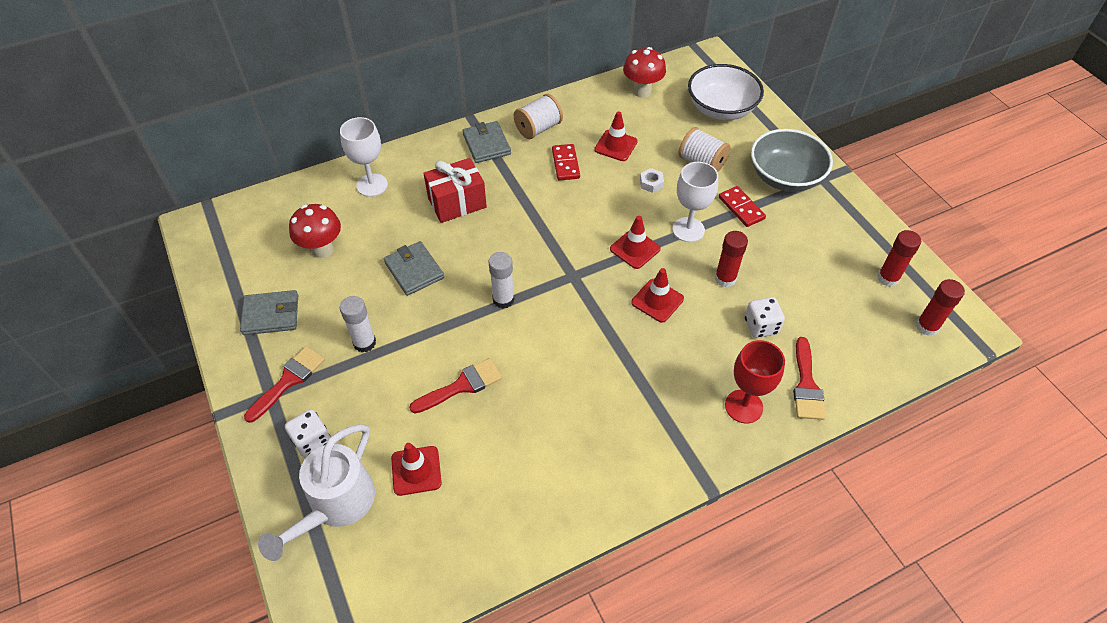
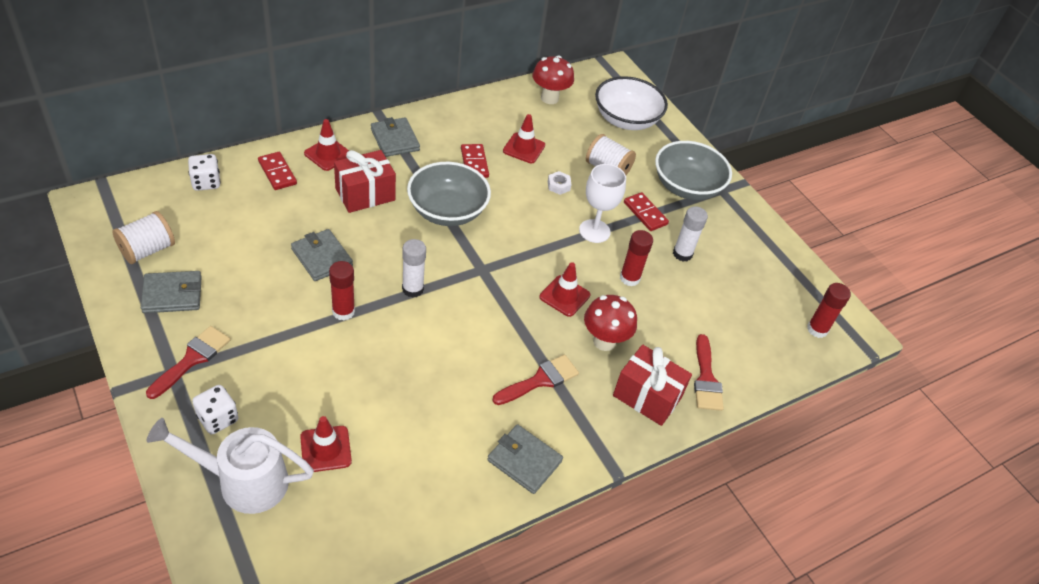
camera: 10 degrees left, 5 degrees down
(322, 249) = (226, 233): red mushroom -> red mushroom (604, 341)
(335, 506) = (243, 481): white watering can -> white watering can turned 75 degrees clockwise
(364, 343) = (271, 325): white glue stick -> white glue stick (682, 254)
(372, 185) = (277, 172): white goblet -> red domino
(462, 385) = (371, 369): red brush -> red brush (540, 380)
(538, 128) = (447, 127): white spool -> white spool (147, 250)
(538, 216) = (447, 211): none -> grey bowl
(615, 479) = (524, 461): none -> grey wallet
(635, 249) = (543, 247): red traffic cone -> red traffic cone (328, 154)
(743, 406) = (647, 396): red goblet -> red gift
(761, 326) = (663, 323): white dice -> white dice (206, 182)
(888, 278) = (782, 284): red glue stick -> red glue stick (343, 311)

